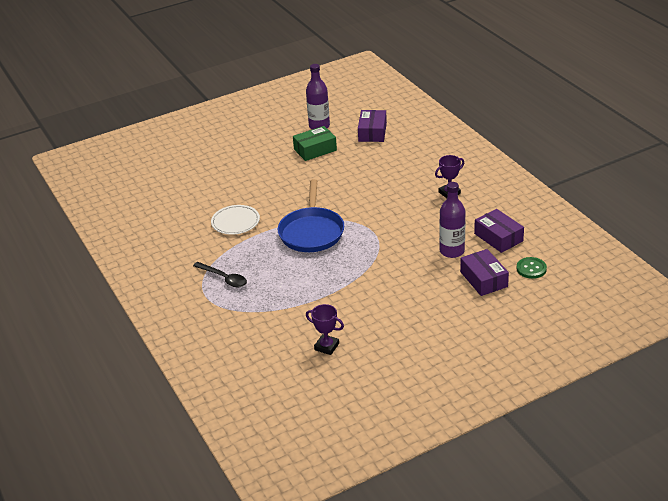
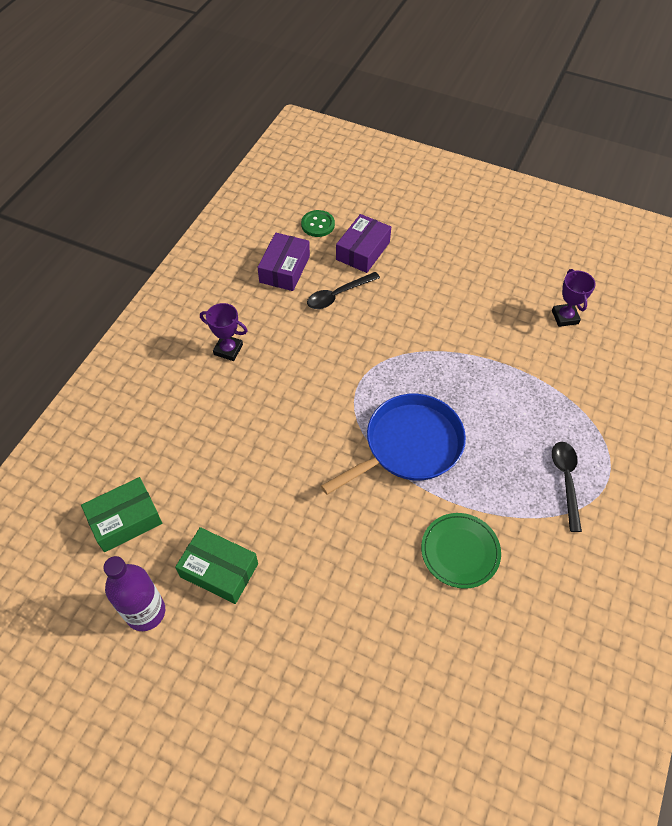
camera: 130 degrees left, 20 degrees up
(235, 222) = (460, 551): white plate -> green plate
(372, 132) = (125, 520): purple box -> green box
(452, 251) = (338, 295): purple bottle -> black spoon

